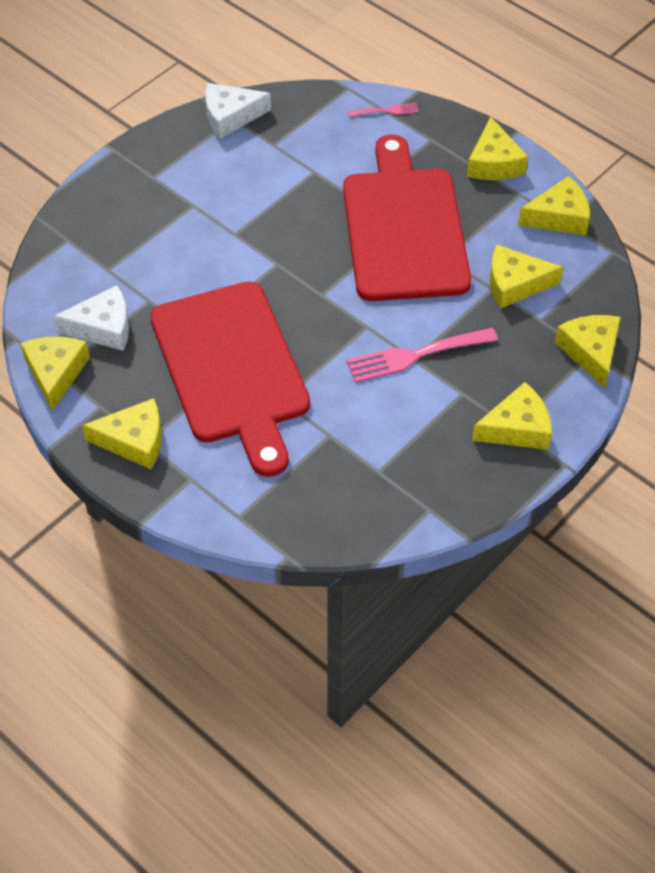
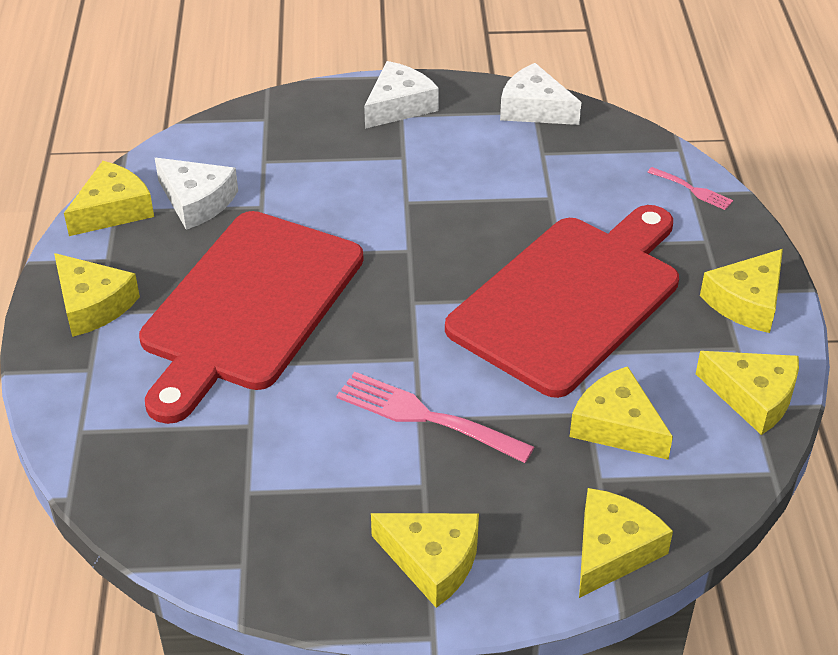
camera: 45 degrees right, 10 degrees down
(143, 171) = (399, 106): none -> white cheese

